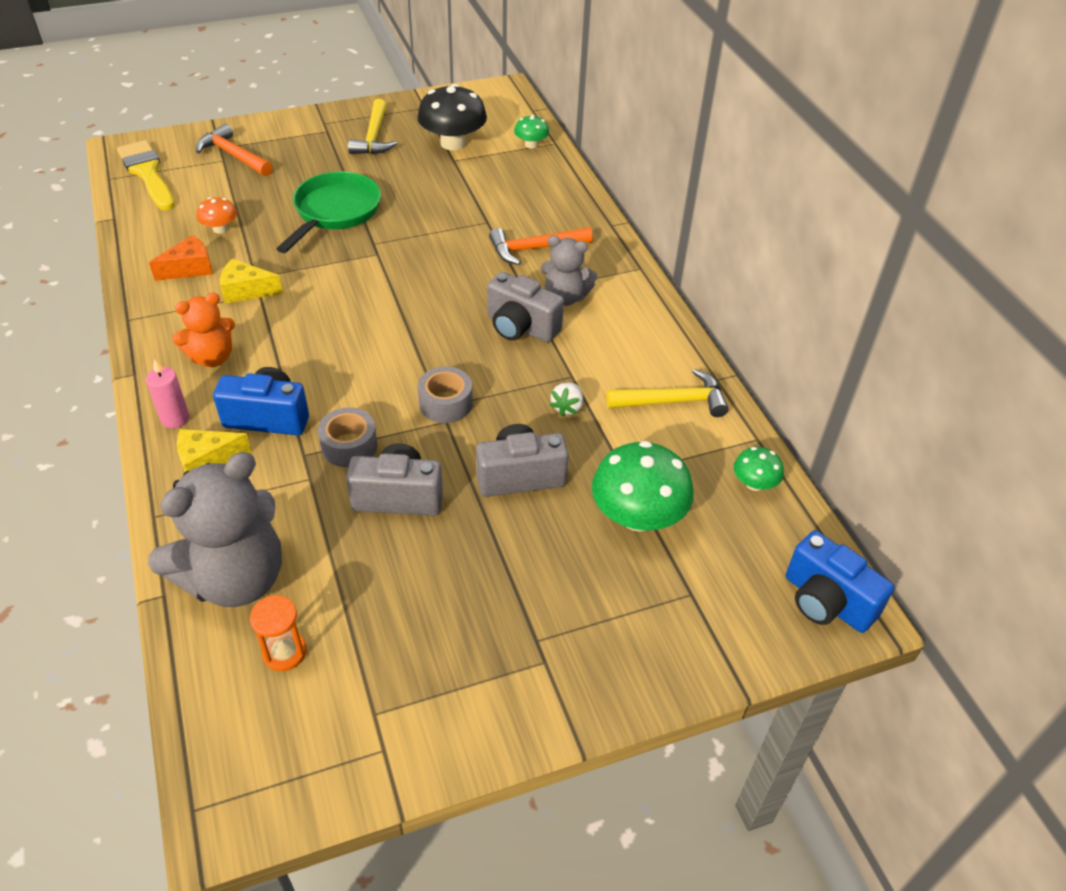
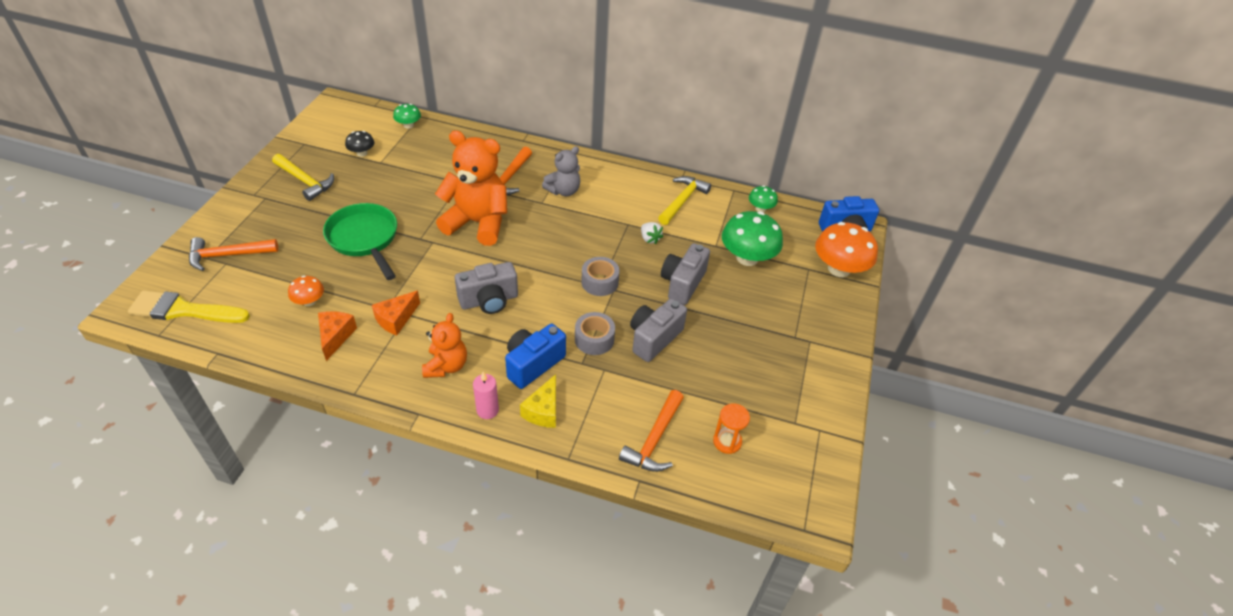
camera: 55 degrees left, 0 degrees up
(235, 578) = (654, 439): grey teddy bear -> orange hammer
(246, 291) = (396, 319): yellow cheese -> orange cheese
(439, 266) = (477, 223): none -> orange teddy bear
(453, 143) = (362, 153): black mushroom -> black mushroom, size x0.51
(521, 327) = (569, 220): grey camera -> grey camera (489, 300)
(731, 630) = (839, 269): none -> orange mushroom

